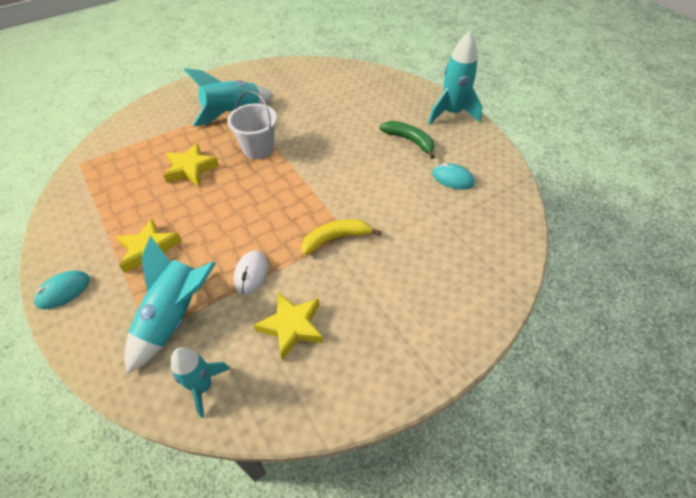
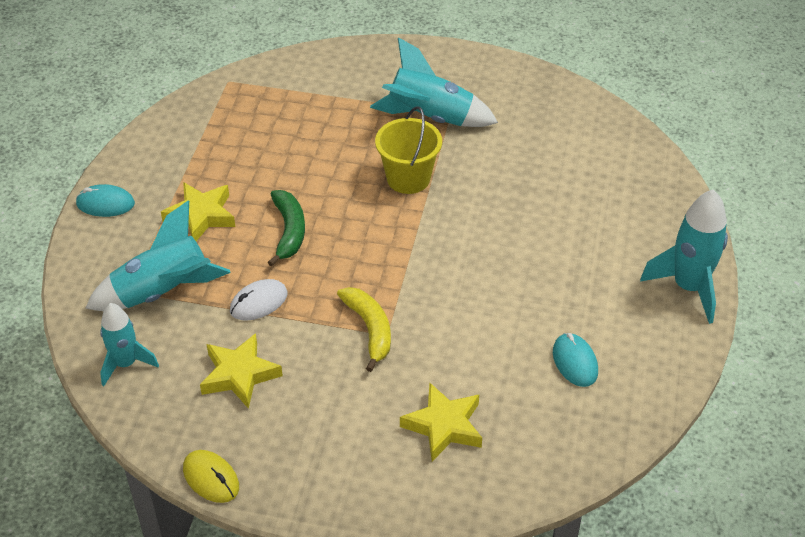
camera: 45 degrees right, 5 degrees down
(191, 169) = (319, 157): yellow star -> yellow star (444, 426)
(258, 148) = (408, 178): white bucket -> yellow bucket
(335, 238) = (369, 329): yellow banana -> yellow banana turned 45 degrees clockwise
(355, 410) = (211, 478): none -> yellow mouse
(409, 140) = (586, 284): green banana -> green banana (289, 231)

